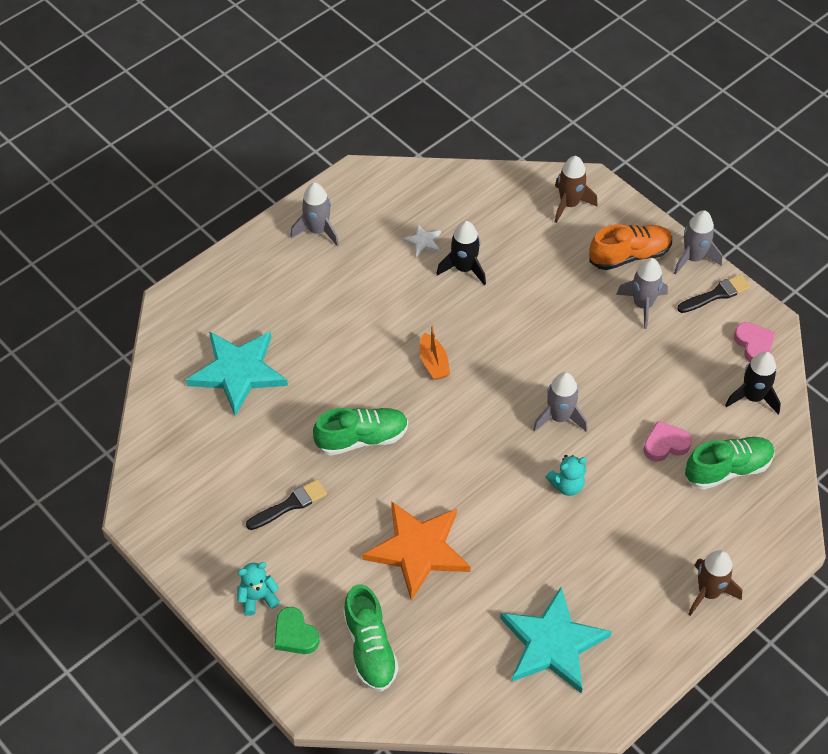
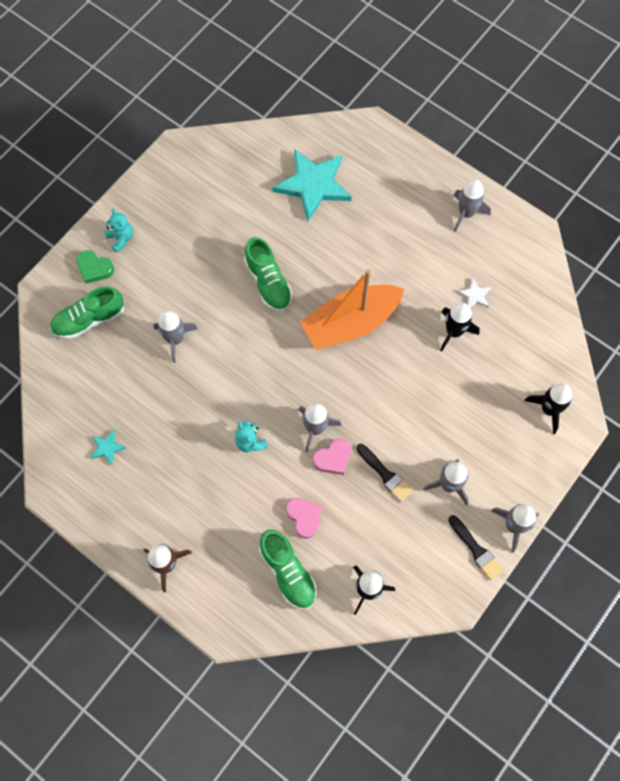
camera: 80 degrees right, 15 degrees up
(290, 504) = (201, 244): black brush -> black brush (385, 474)
(295, 634) = (94, 268): green heart -> green heart turned 105 degrees counterclockwise
(418, 550) = (175, 339): orange star -> grey rocket
(433, 363) = (351, 323): orange boat -> orange boat, size x2.32
(552, 644) = (107, 448): turquoise star -> turquoise star, size x0.42
(569, 204) = (549, 409): brown rocket -> black rocket
(629, 255) = (502, 468): orange shoe -> none
(754, 345) = (426, 588): pink heart -> pink heart (333, 458)

